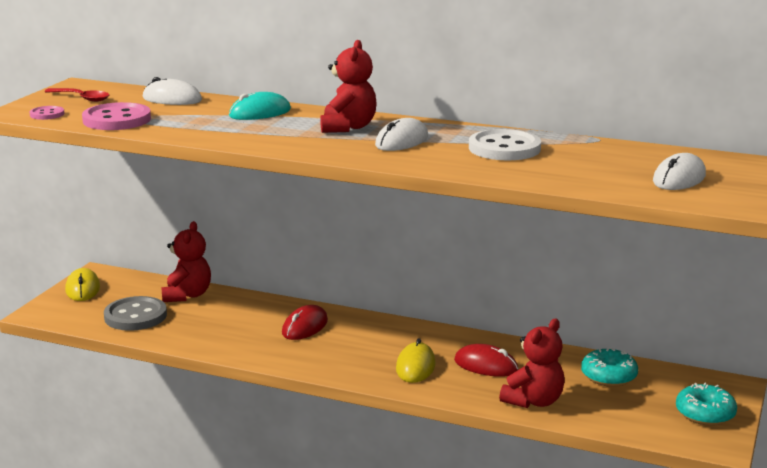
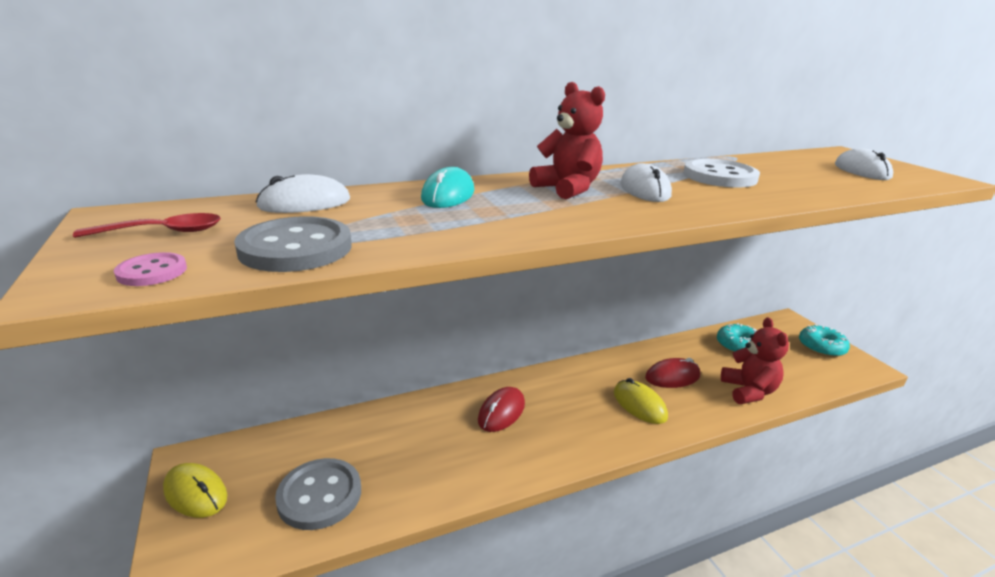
camera: 45 degrees left, 5 degrees up
(117, 120) = (295, 248): pink button -> grey button
(187, 295) = (339, 435): red teddy bear -> none
(305, 327) = (501, 412): red mouse -> red mouse turned 45 degrees clockwise

